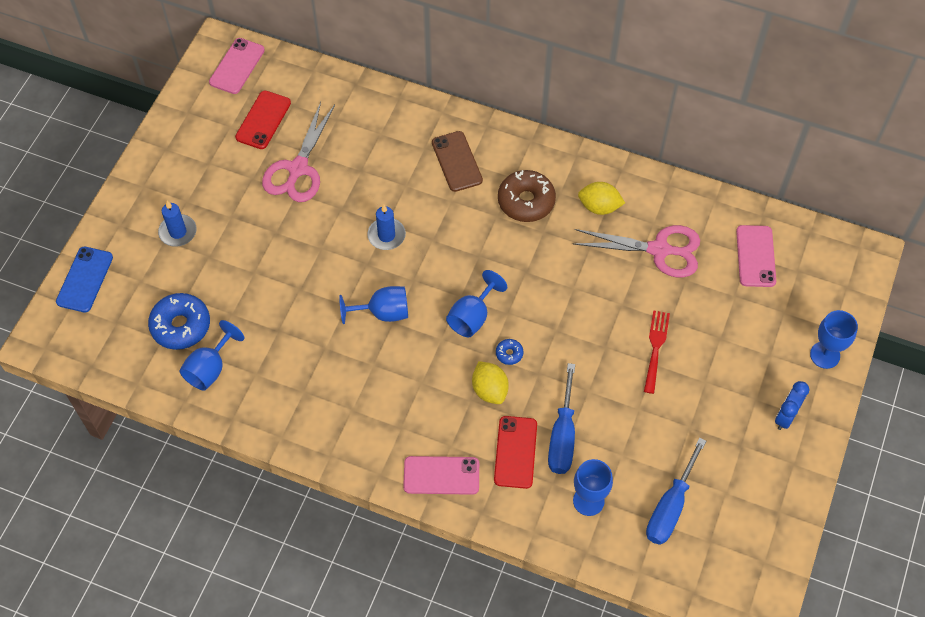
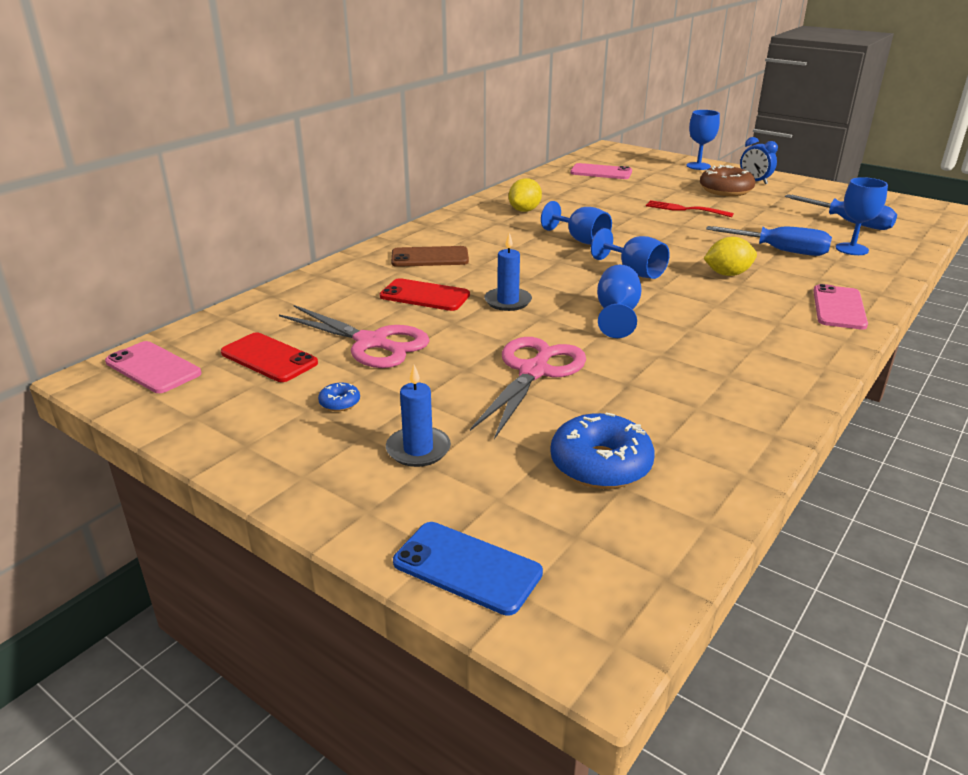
camera: 75 degrees left, 30 degrees down
(210, 369) = (685, 445): blue goblet -> blue goblet (581, 240)
(509, 354) = (683, 261): blue donut -> blue donut (339, 403)
(515, 452) = (802, 271): red phone -> red phone (424, 296)
(526, 201) = (501, 235): brown donut -> brown donut (725, 190)
(659, 250) = (582, 197): pink scissors -> pink scissors (534, 372)

